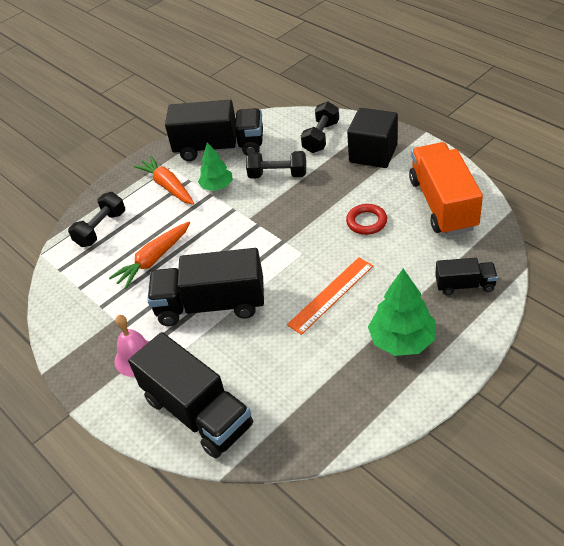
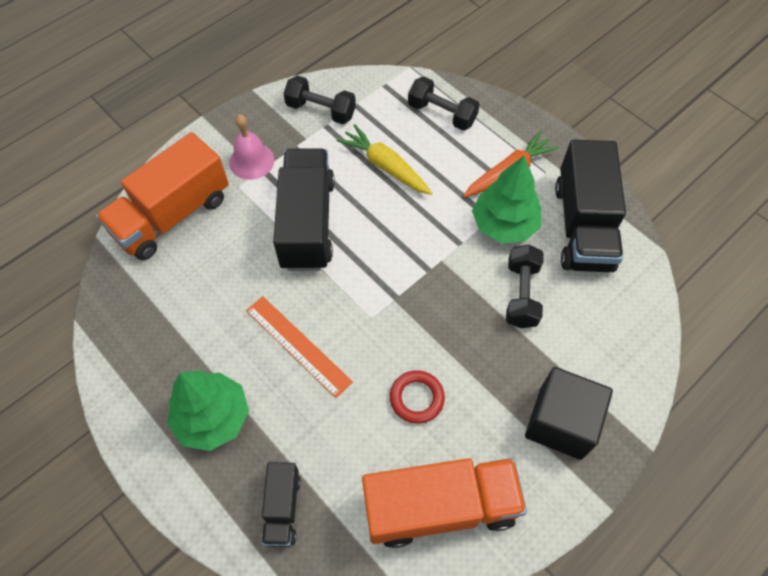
camera: 85 degrees right, 15 degrees up
(153, 260) = (385, 166): orange carrot -> yellow carrot
(198, 412) = (172, 215): black truck -> orange truck
(217, 186) = (504, 225): green tree -> green tree, size x1.53
(321, 137) = (601, 353): black dumbbell -> black dumbbell (321, 110)

